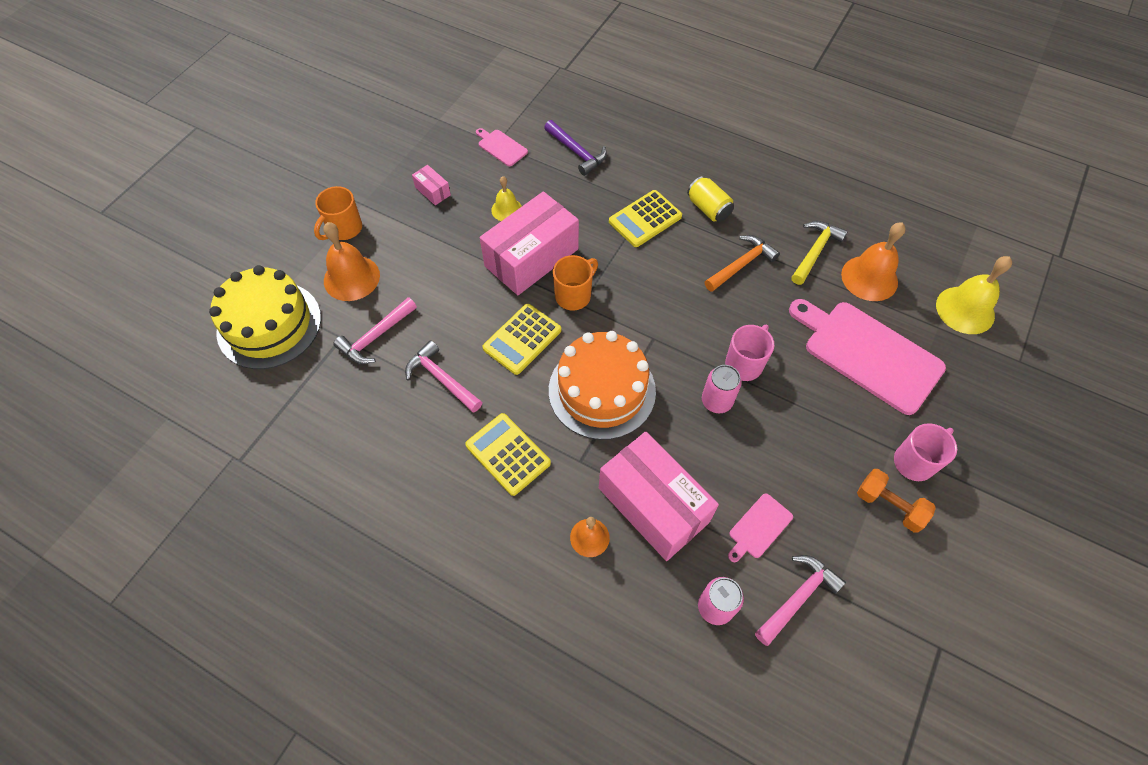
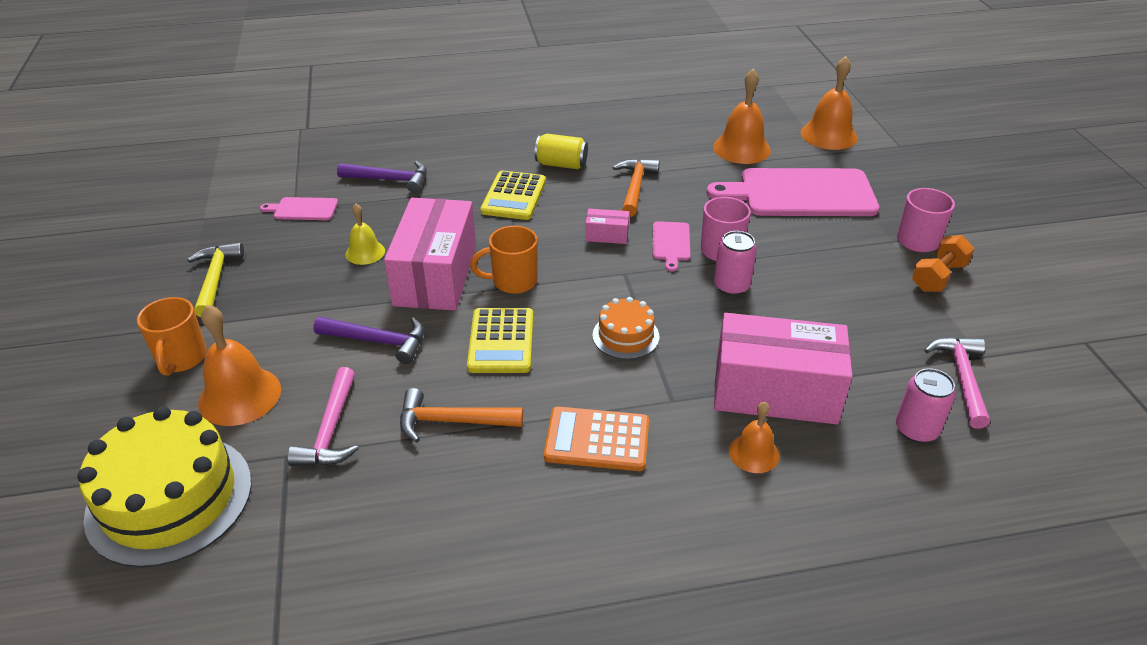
camera: 40 degrees left, 20 degrees down
(433, 191) = (261, 276): pink box -> pink box (607, 235)
(441, 378) = (452, 421): pink hammer -> orange hammer
(453, 289) = (378, 341): none -> purple hammer
(508, 454) = (597, 439): yellow calculator -> orange calculator
(574, 295) = (513, 281): orange mug -> orange mug turned 105 degrees counterclockwise
(602, 390) = (625, 336): orange cake -> orange cake, size x0.51
(759, 528) = (874, 351): pink cutting board -> pink cutting board (671, 243)
(815, 251) = (681, 151): yellow hammer -> yellow hammer (215, 279)
(889, 506) = (938, 277): orange dumbbell -> orange dumbbell turned 45 degrees counterclockwise
(965, 310) = (828, 135): yellow bell -> orange bell

